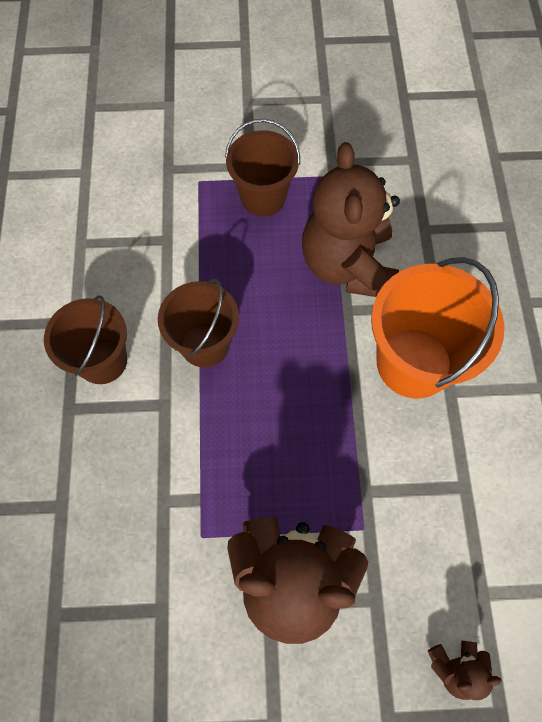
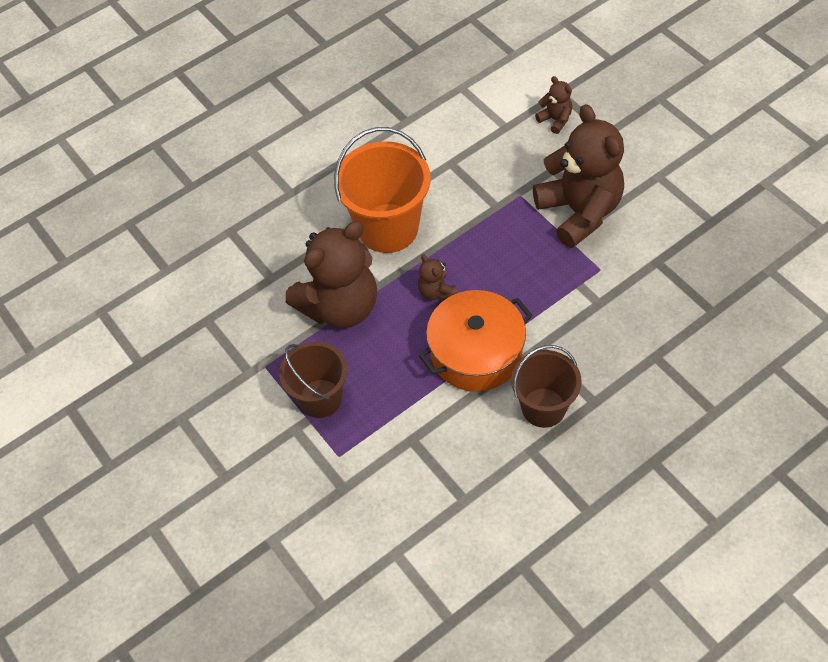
camera: 120 degrees left, 10 degrees down
(205, 344) = (476, 353): brown bucket -> orange pot
(300, 356) = (436, 291): none -> brown teddy bear

